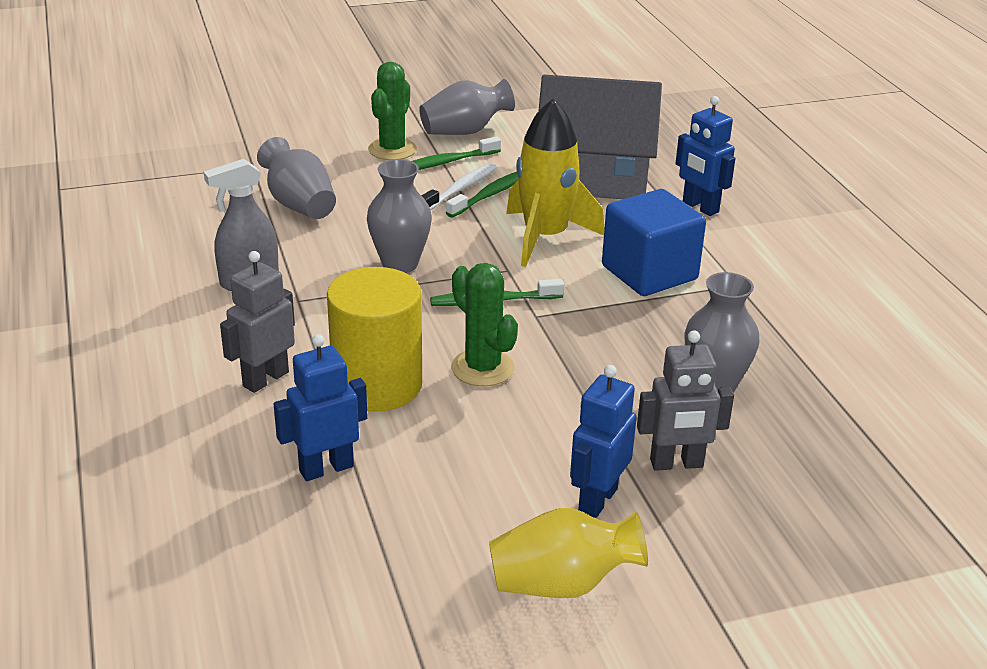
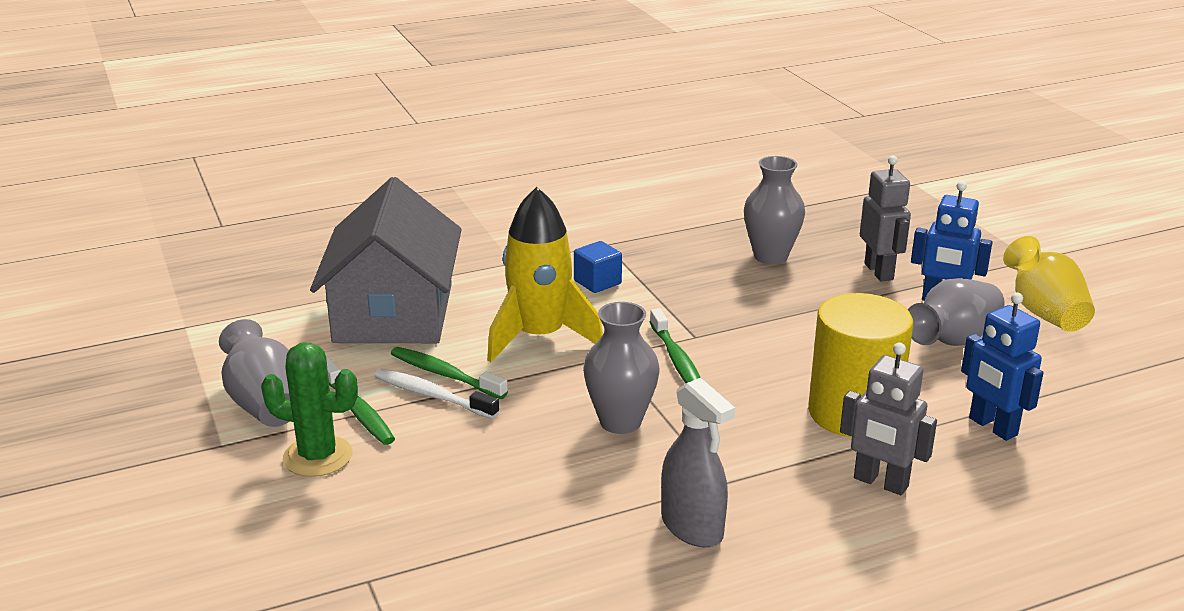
camera: 95 degrees left, 5 degrees down
(299, 205) = (487, 516): grey vase -> grey vase (953, 340)
(482, 368) = (796, 359): green cactus -> none
(649, 273) = (597, 282): blue cube -> blue cube, size x0.51
(700, 207) = (461, 257): blue robot -> none

